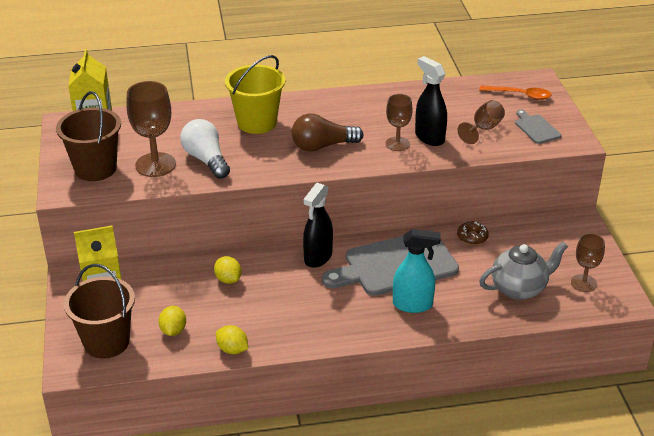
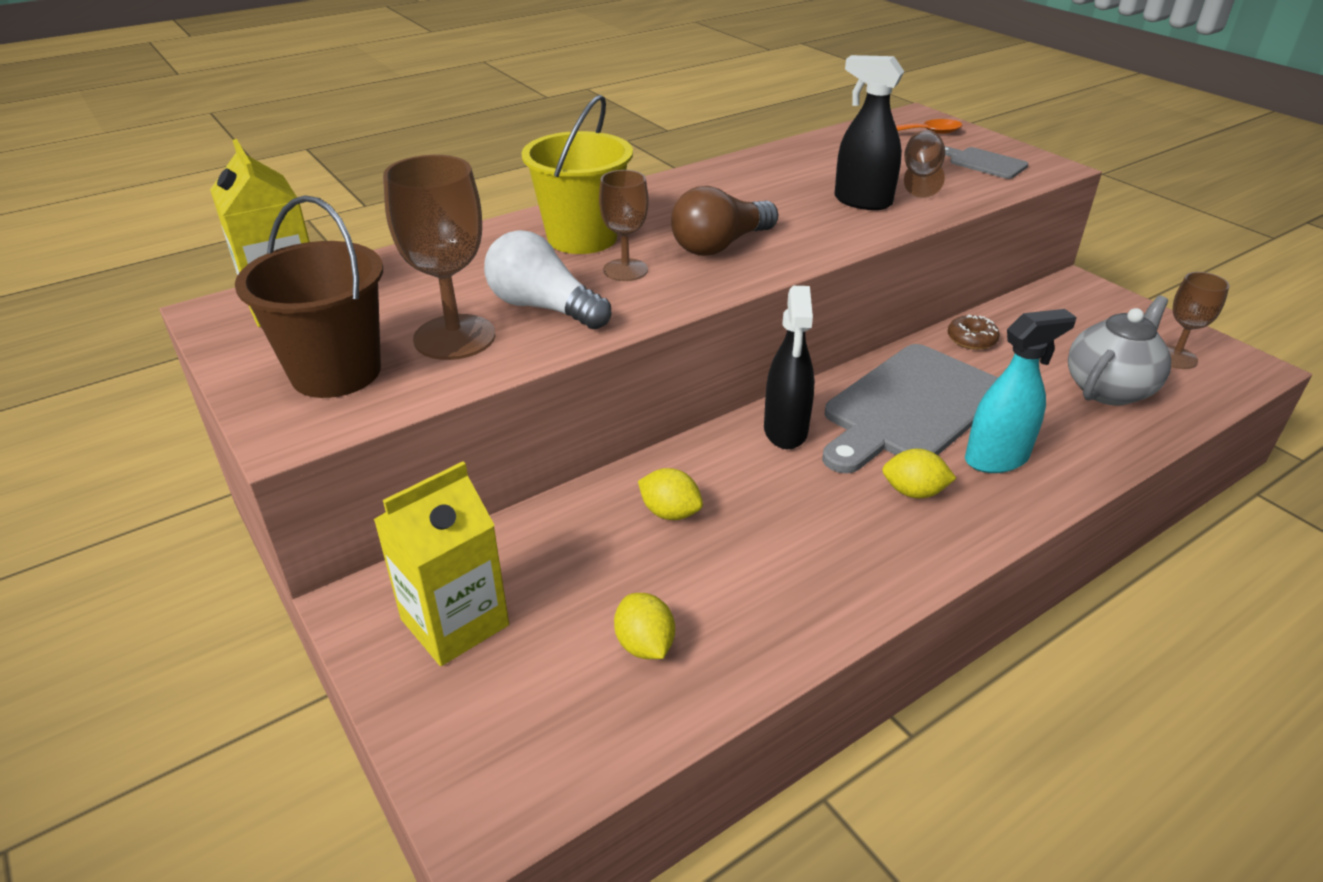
camera: 25 degrees left, 0 degrees up
(106, 342) = (524, 722): brown bucket -> none
(232, 349) = (786, 642): yellow lemon -> yellow lemon (913, 492)
(397, 144) = (828, 218): brown goblet -> brown goblet (625, 270)

